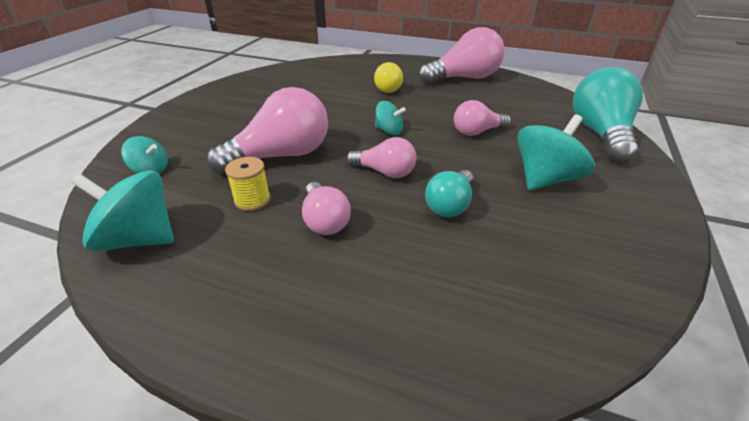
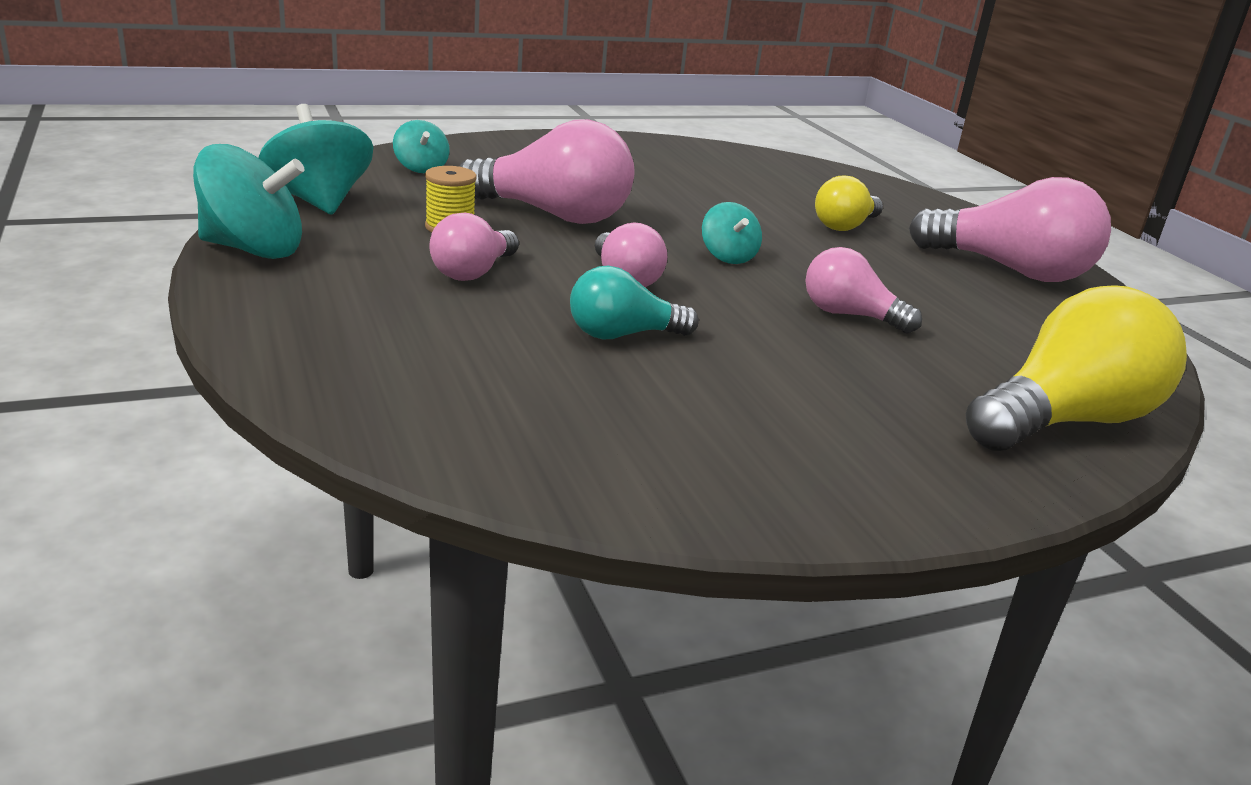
camera: 45 degrees right, 10 degrees down
(545, 179) = (811, 391): turquoise spinning top -> turquoise spinning top (253, 249)
(600, 134) = (1064, 421): turquoise light bulb -> yellow light bulb

